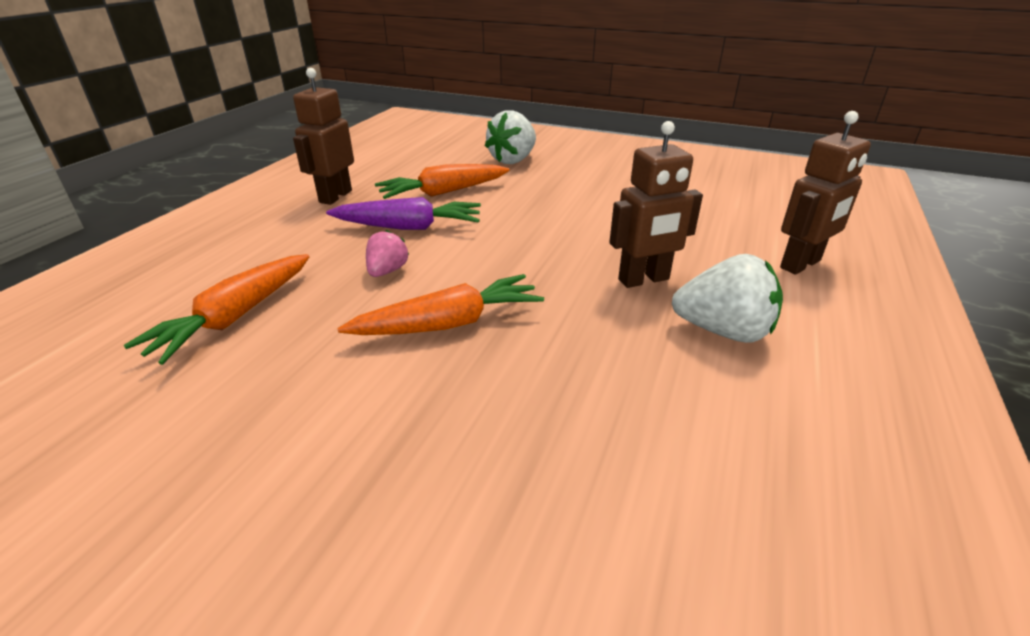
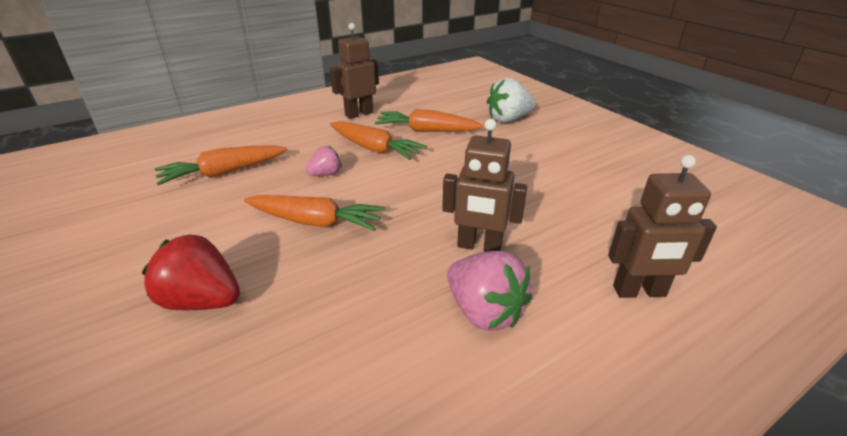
camera: 35 degrees right, 0 degrees up
(409, 227) = (374, 149): purple carrot -> orange carrot
(432, 467) = (202, 301): none -> red strawberry
(723, 331) = (484, 312): white strawberry -> pink strawberry

